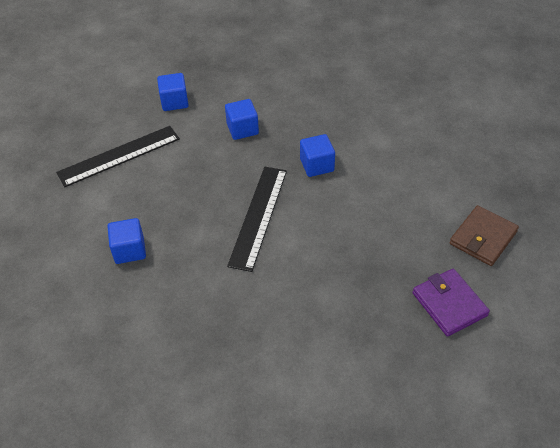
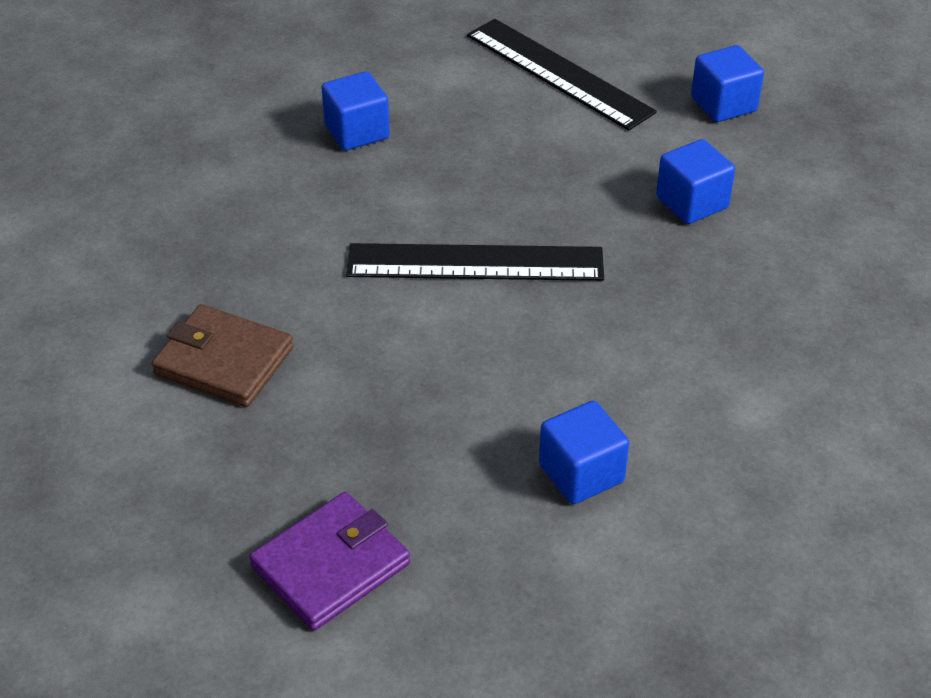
camera: 75 degrees right, 5 degrees down
(317, 165) = (637, 320): blue cube -> blue cube (581, 473)
(483, 238) = (524, 614): brown wallet -> brown wallet (224, 361)

